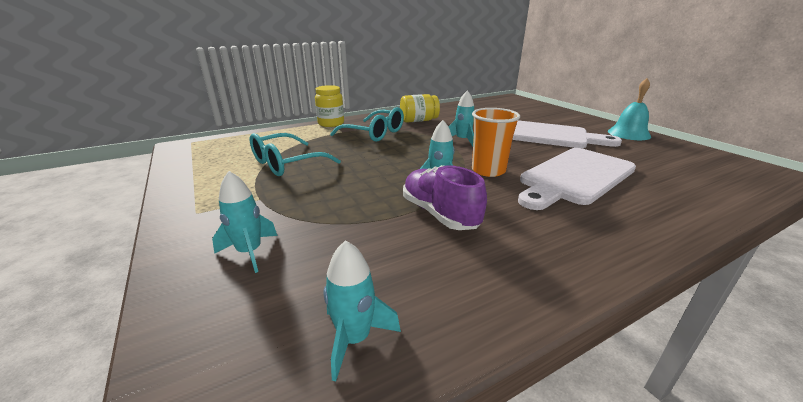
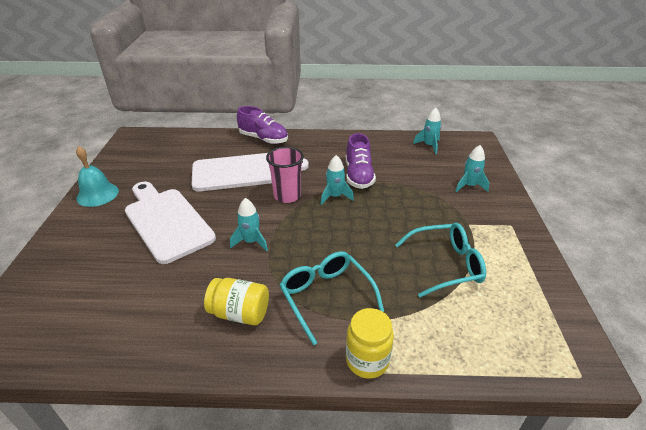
camera: 150 degrees left, 10 degrees up
(488, 170) = (287, 196): orange cup -> pink cup
(659, 225) = (263, 139): none -> purple shoe

